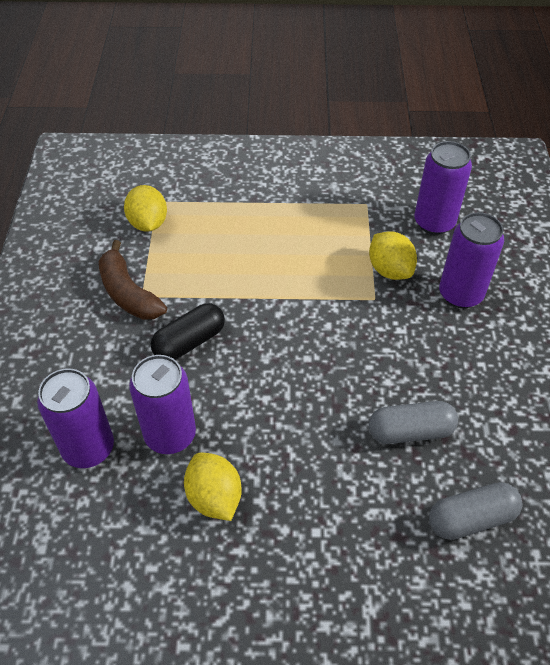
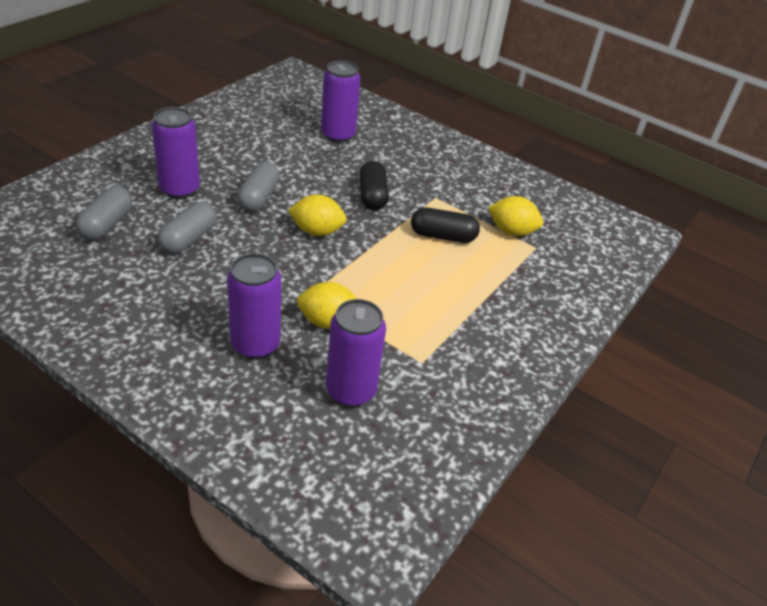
camera: 120 degrees right, 10 degrees down
(128, 293) = (444, 193): brown banana -> none
(170, 435) = (312, 160): purple can -> purple can (180, 189)
(203, 261) = (443, 236): none -> black capsule
(214, 497) = (254, 155): yellow lemon -> yellow lemon (317, 231)
(289, 428) = (258, 197): none -> grey capsule

